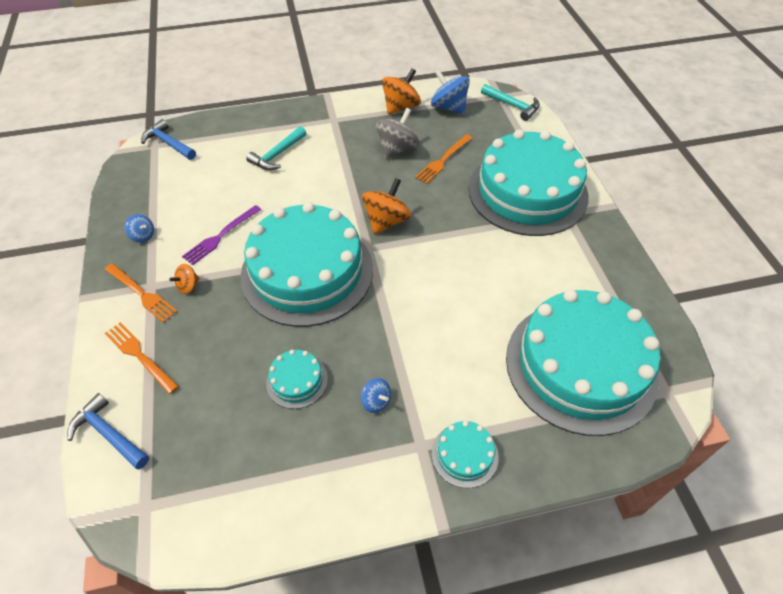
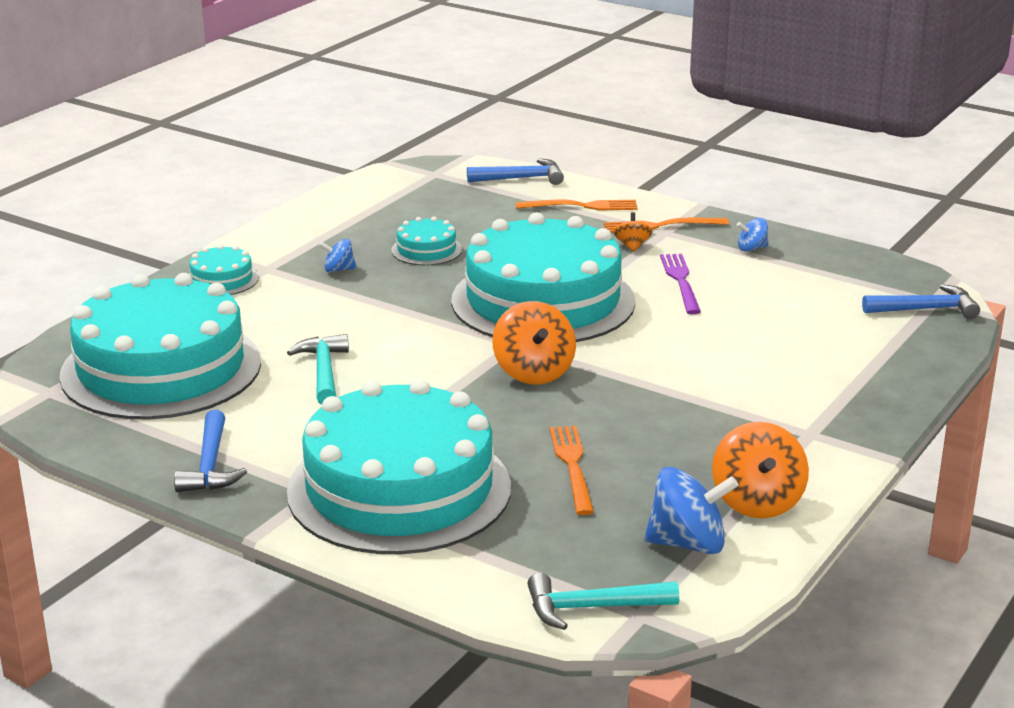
camera: 135 degrees right, 25 degrees down
(277, 154) = (786, 363): turquoise hammer -> turquoise hammer (324, 372)
(397, 149) = (657, 446): grey spinning top -> none
(604, 260) = (210, 465): none -> blue hammer

